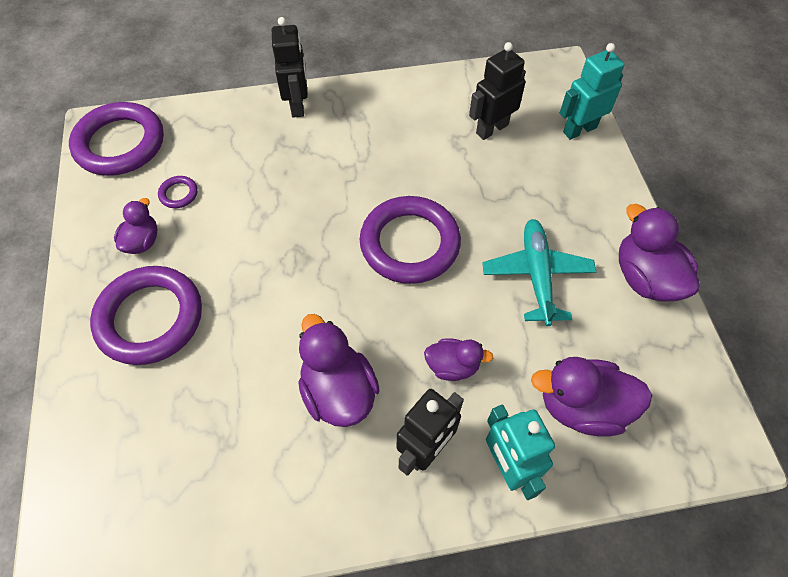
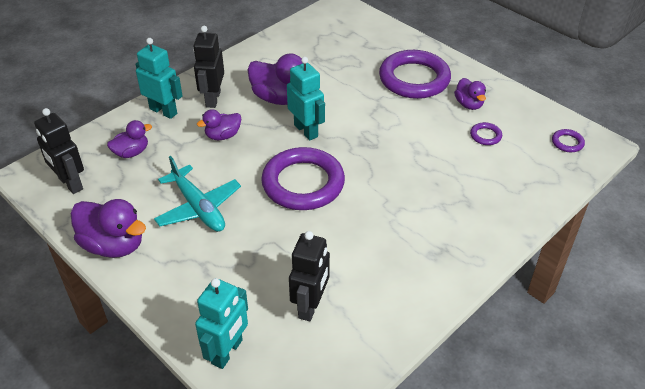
camera: 145 degrees right, 15 degrees down
(120, 144) = (567, 142): purple ring -> purple ring, size x0.41
(298, 105) = (490, 236): black robot -> black robot (70, 184)
(350, 313) = (306, 130): none -> turquoise robot
(582, 407) = (131, 152): purple duck -> purple duck, size x0.59

